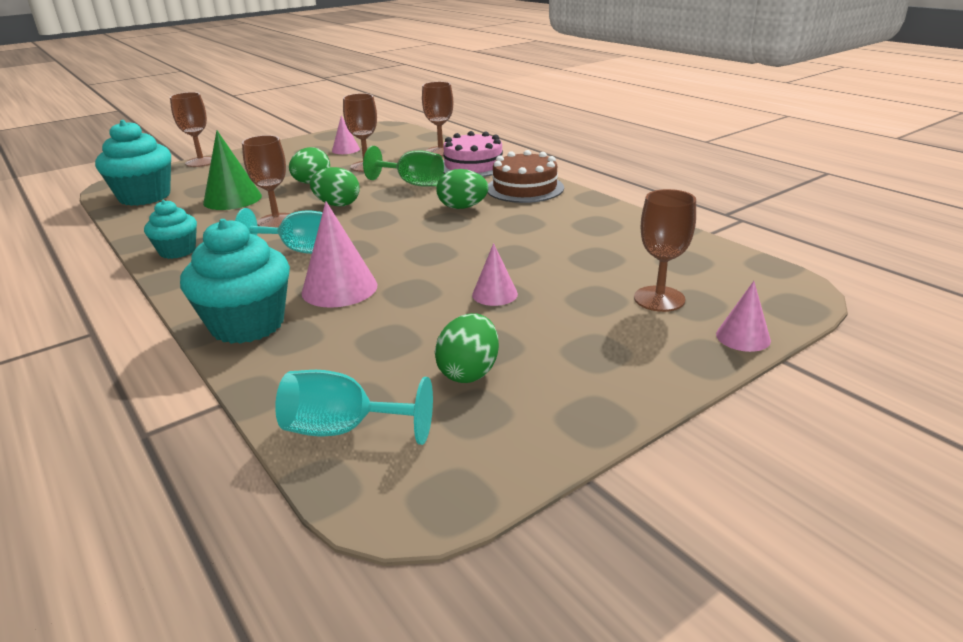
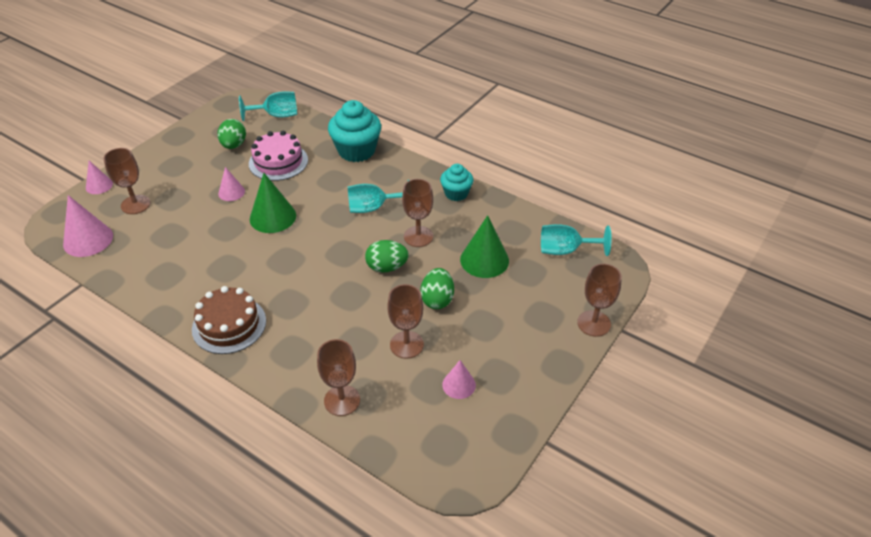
camera: 160 degrees right, 15 degrees up
(145, 196) = (565, 250): turquoise cupcake -> turquoise goblet
(339, 288) = (324, 181): pink cone -> pink cone (88, 240)
(413, 184) = (339, 315): green goblet -> none
(442, 258) = (273, 217): none -> green cone
(462, 207) = (278, 281): green egg -> none
(473, 165) = (291, 367): pink cake -> pink cake (278, 162)

